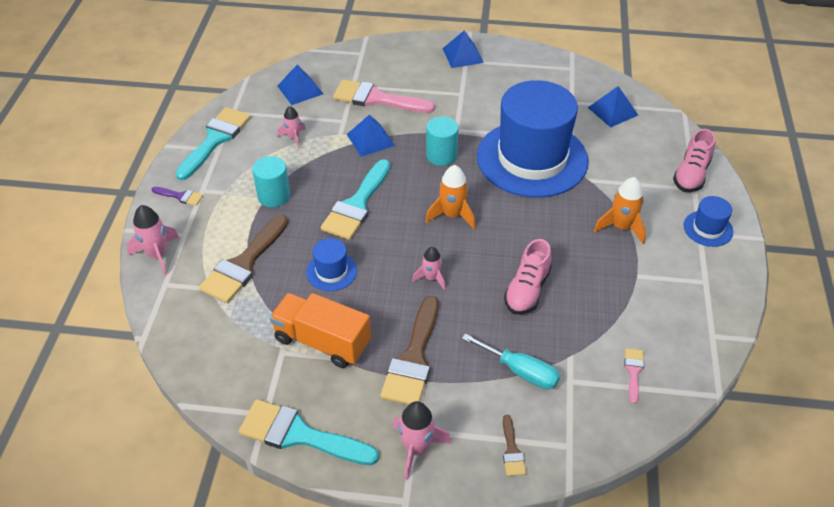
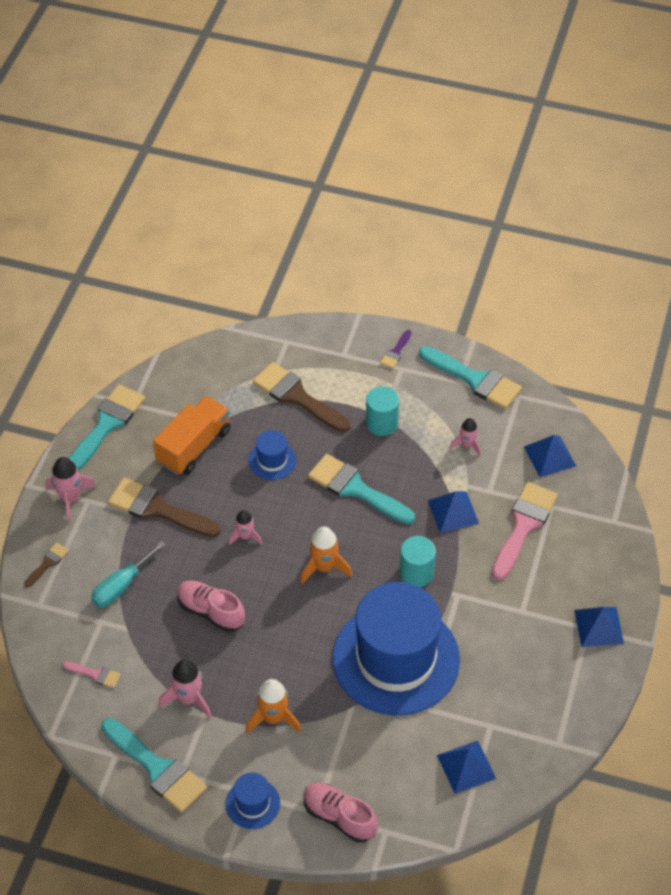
camera: 100 degrees right, 5 degrees up
(157, 255) = (322, 336): pink rocket -> pink rocket (189, 698)
(512, 450) = (48, 563): brown brush -> brown brush turned 120 degrees clockwise
(709, 300) = (157, 768): none -> turquoise brush

